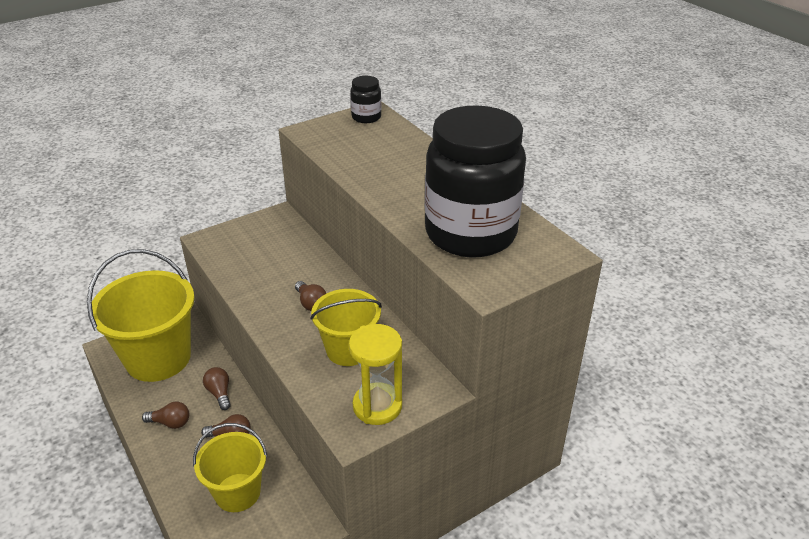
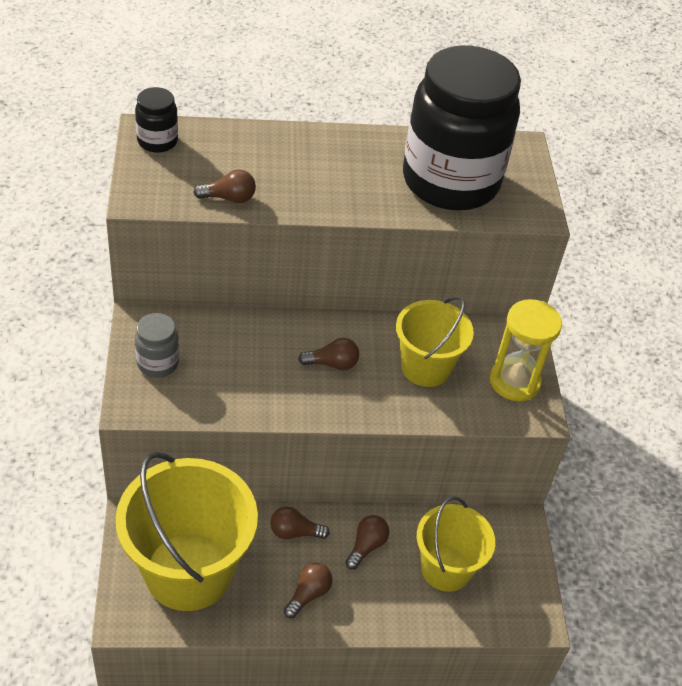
camera: 65 degrees left, 10 degrees up
(249, 234) = (158, 363): none -> grey jar
(341, 157) = (229, 198): none -> brown light bulb

